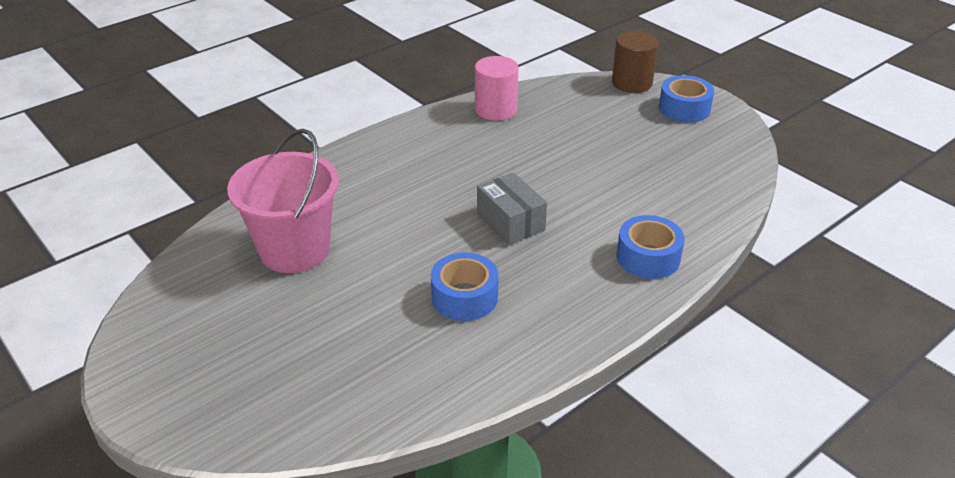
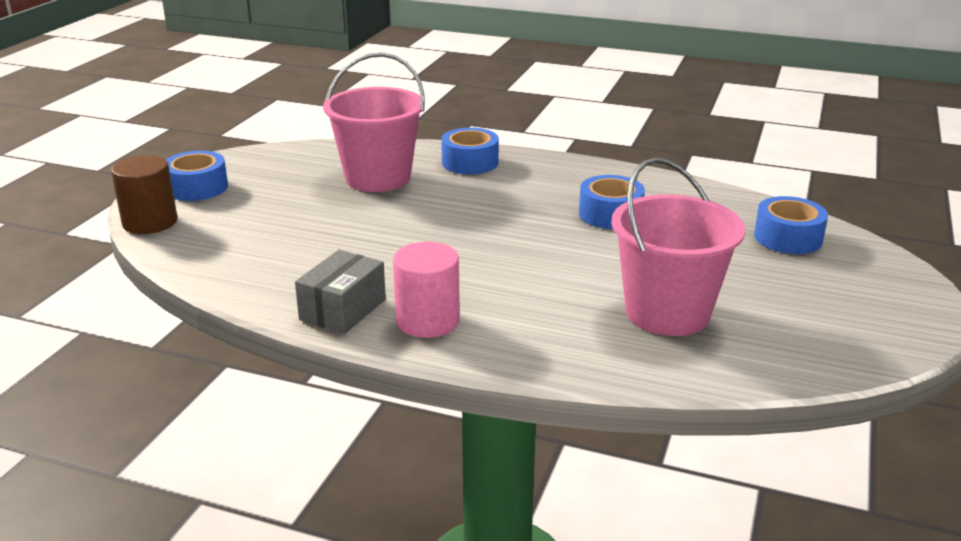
camera: 120 degrees left, 10 degrees down
(316, 391) = (788, 238): none -> blue tape
(495, 109) = (275, 285): pink cylinder -> pink cylinder (427, 321)
(510, 222) = (488, 222): grey box -> grey box (343, 309)
(646, 193) = (378, 178): none -> pink bucket

